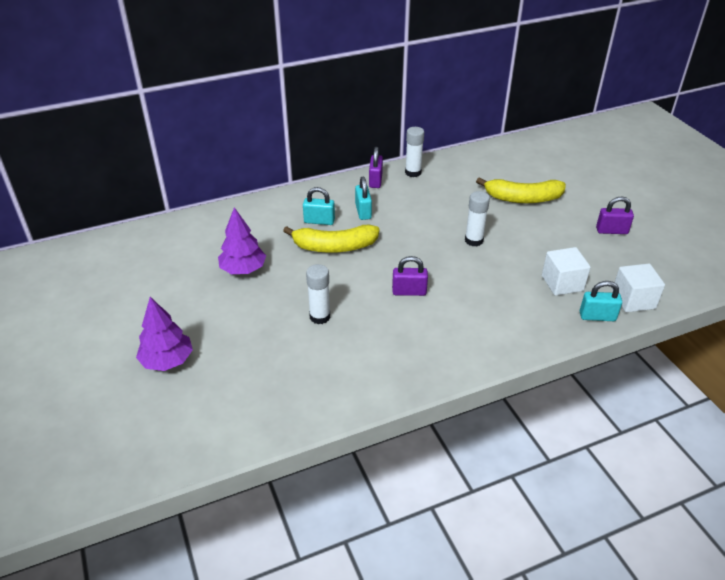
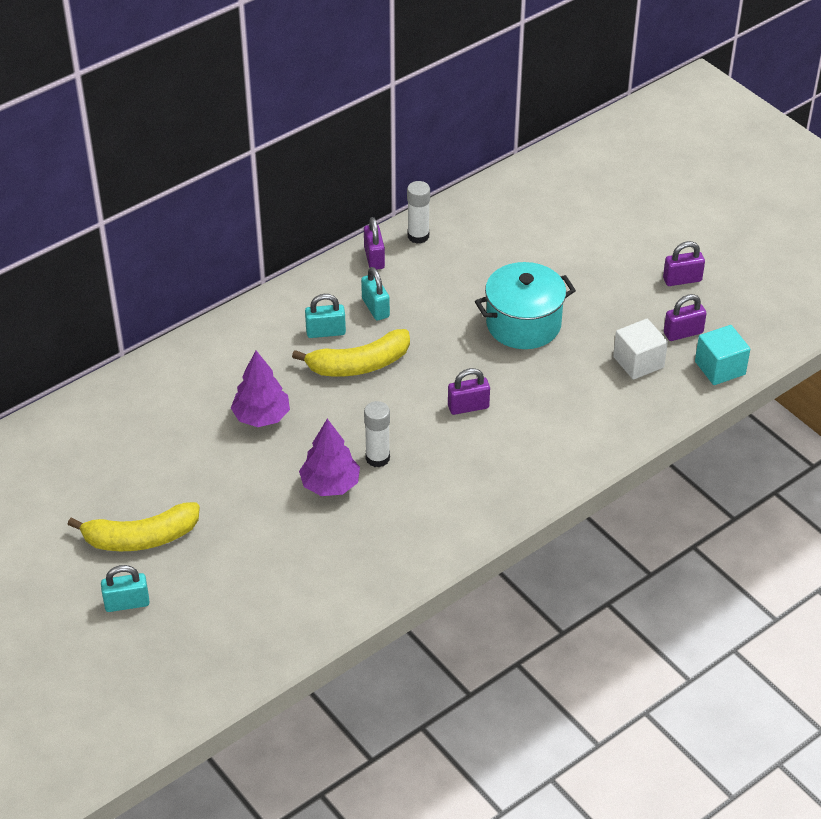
camera: 15 degrees left, 5 degrees up
(167, 361) = (229, 544): purple tree -> purple tree (330, 484)
(474, 240) = (523, 324): white glue stick -> turquoise pot
(522, 198) = (567, 252): yellow banana -> yellow banana (141, 538)
(597, 316) = (684, 396): turquoise padlock -> turquoise padlock (127, 603)
(605, 268) = (683, 333): none -> purple padlock
(633, 300) = (720, 368): white cube -> turquoise cube

